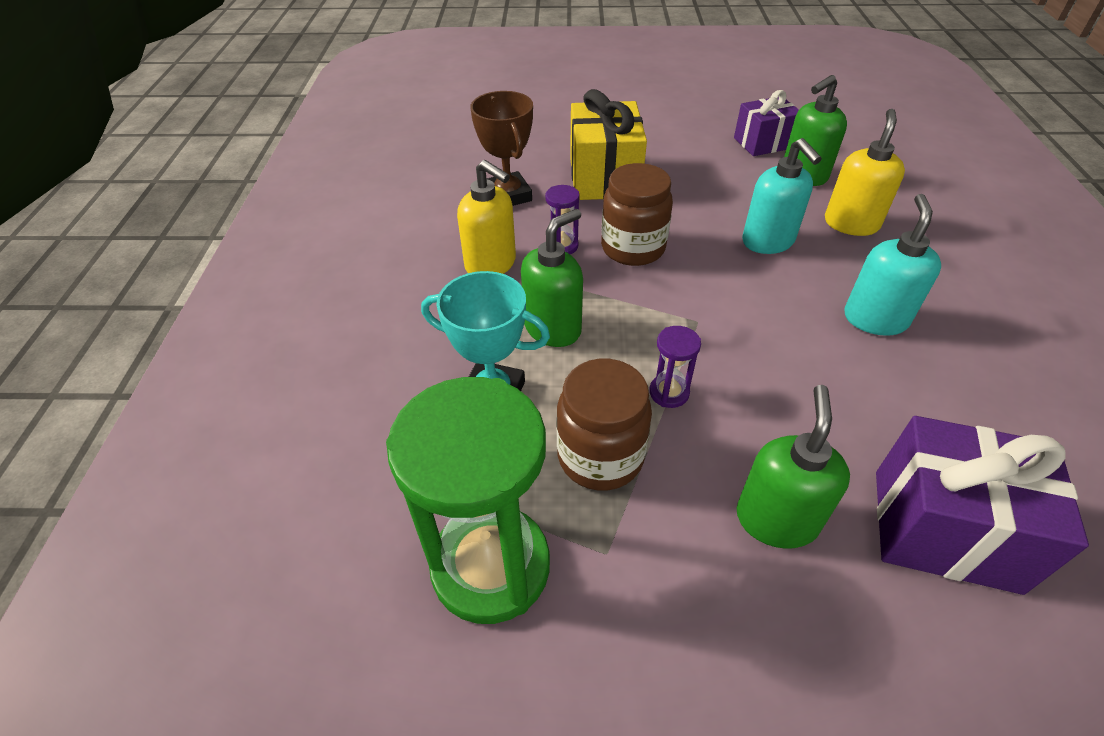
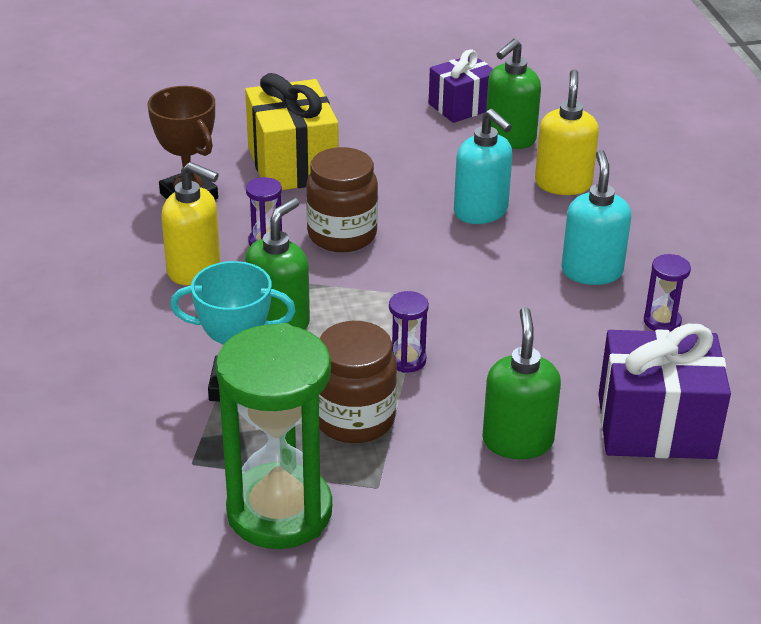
camera: 15 degrees left, 10 degrees down
(951, 389) = (662, 321): none -> purple hourglass

